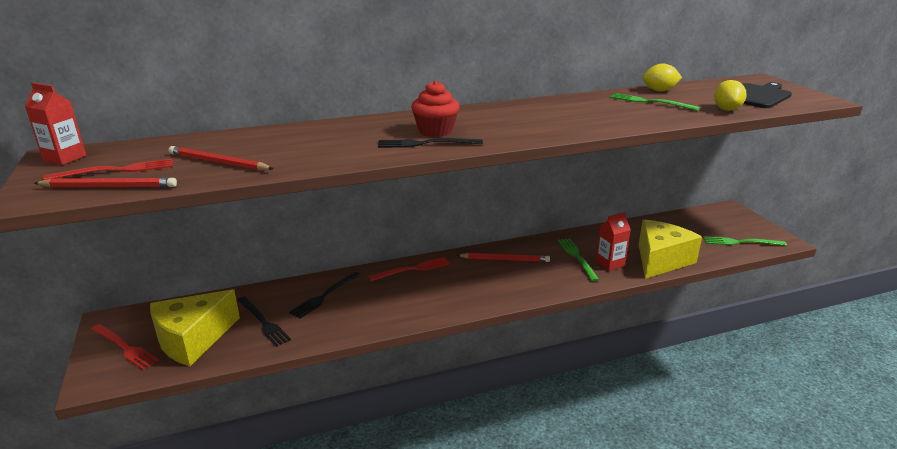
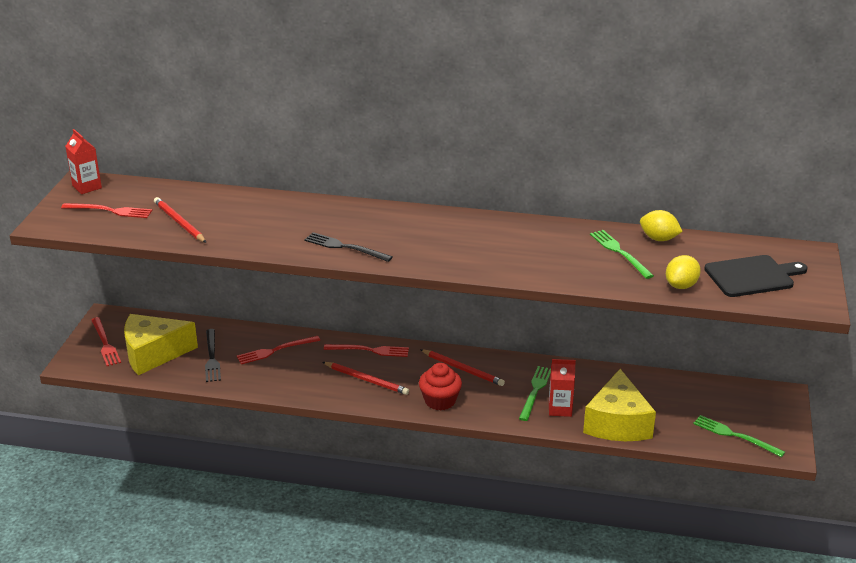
camera: 30 degrees right, 5 degrees up
(109, 187) = (95, 227): red pencil -> red pencil (366, 380)
(324, 296) = (275, 350): black fork -> red fork
(435, 131) = (370, 234): red cupcake -> red cupcake (440, 401)
(661, 260) = (617, 423): yellow cheese -> yellow cheese turned 120 degrees clockwise

